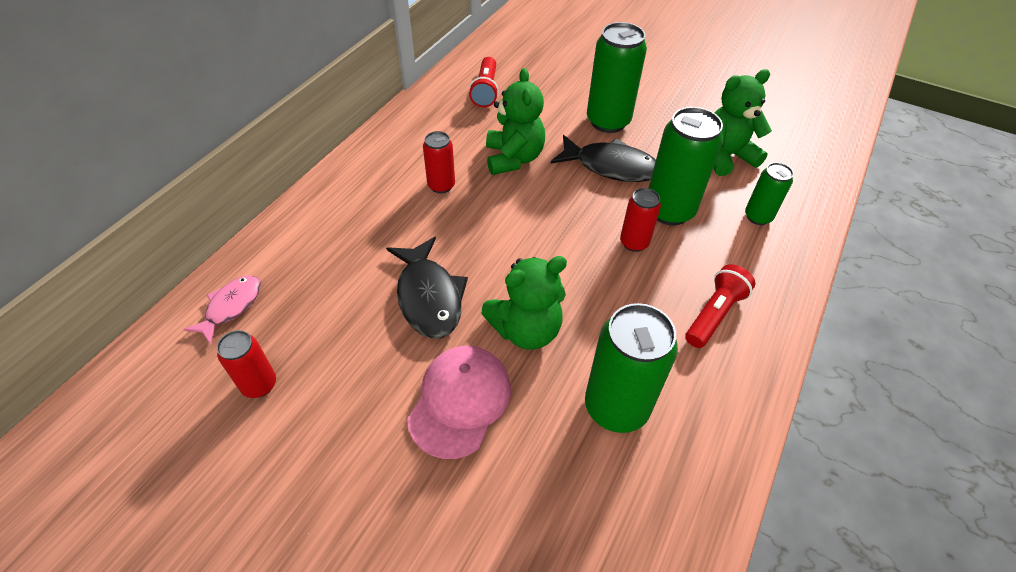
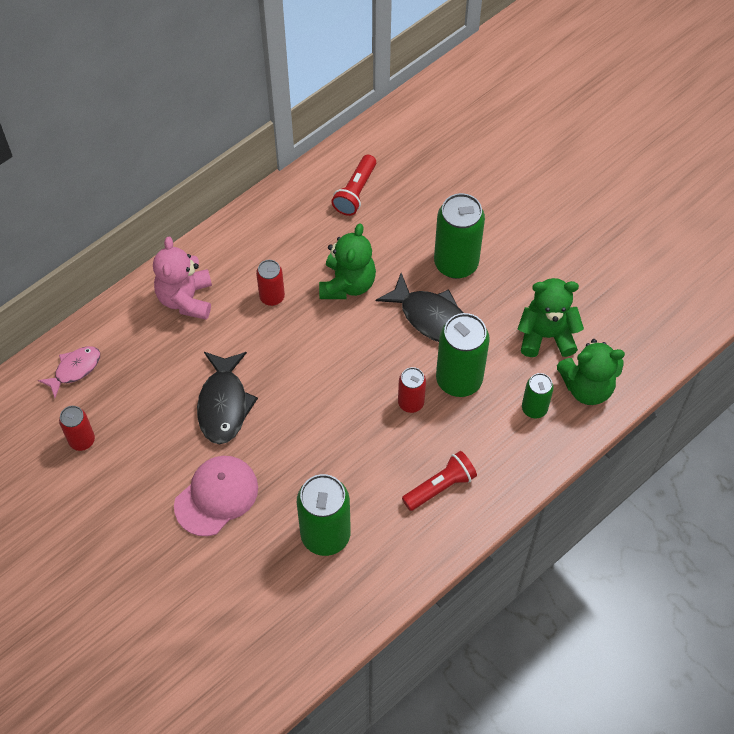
camera: 20 degrees right, 10 degrees up
(347, 208) = (186, 299): none -> pink teddy bear
(526, 330) = (287, 455): green teddy bear -> green teddy bear (587, 387)

